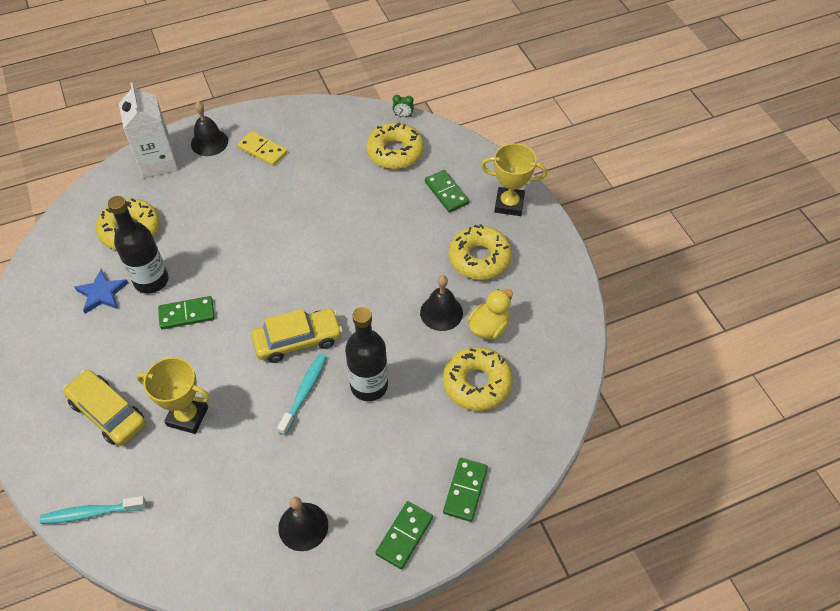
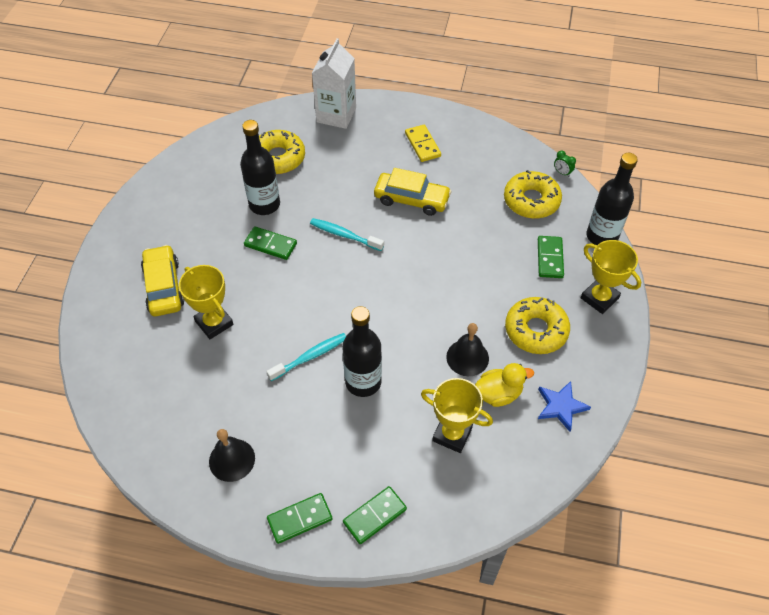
camera: 35 degrees right, 0 degrees up
(91, 513) = (101, 353): turquoise toothbrush -> turquoise toothbrush (344, 235)
(102, 293) = (224, 195): blue star -> blue star (560, 406)
(209, 142) = (386, 118): black bell -> none
(298, 340) = (336, 313): yellow car -> yellow car (411, 199)
(474, 152) = (602, 236): none -> black bottle
(477, 383) = (452, 434): yellow donut -> yellow trophy

